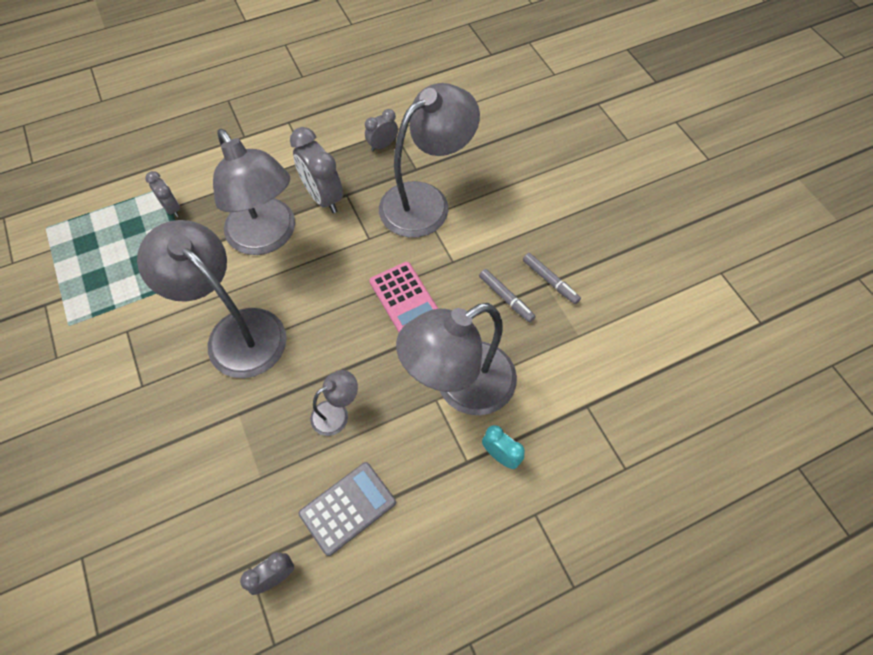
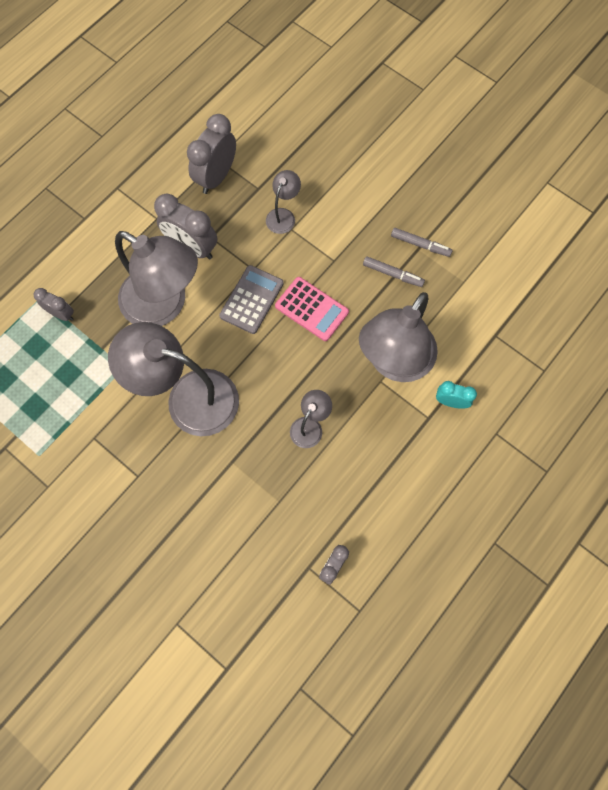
camera: 25 degrees left, 10 degrees up
(347, 508) = (358, 492): grey calculator -> grey calculator (251, 299)
(382, 145) = (216, 177): grey clock -> grey clock, size x1.78
(426, 201) = (283, 215): grey lamp -> grey lamp, size x0.46

